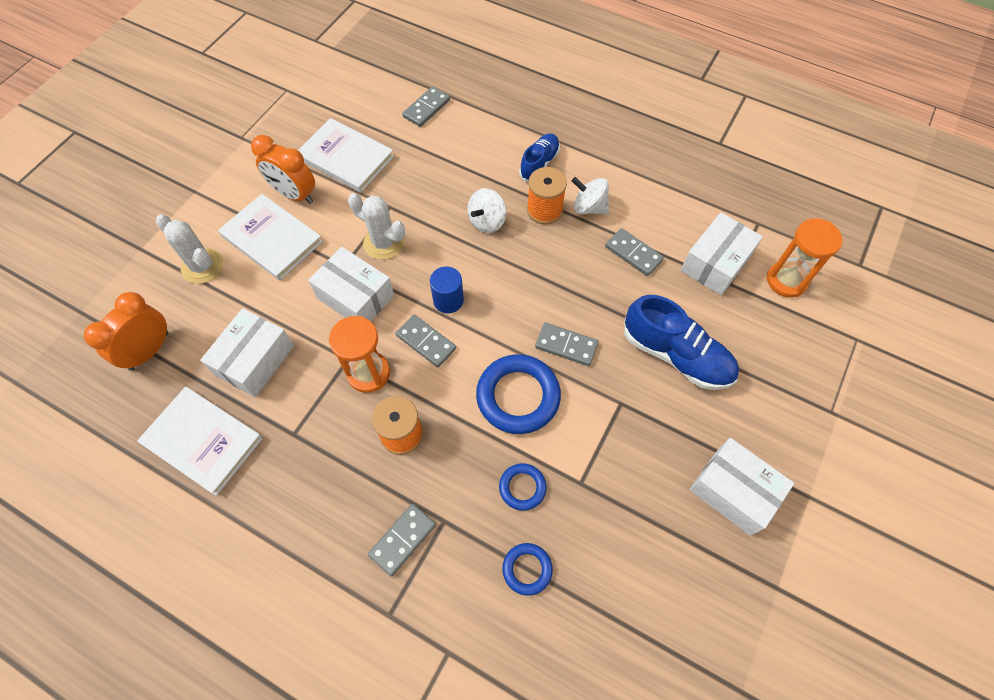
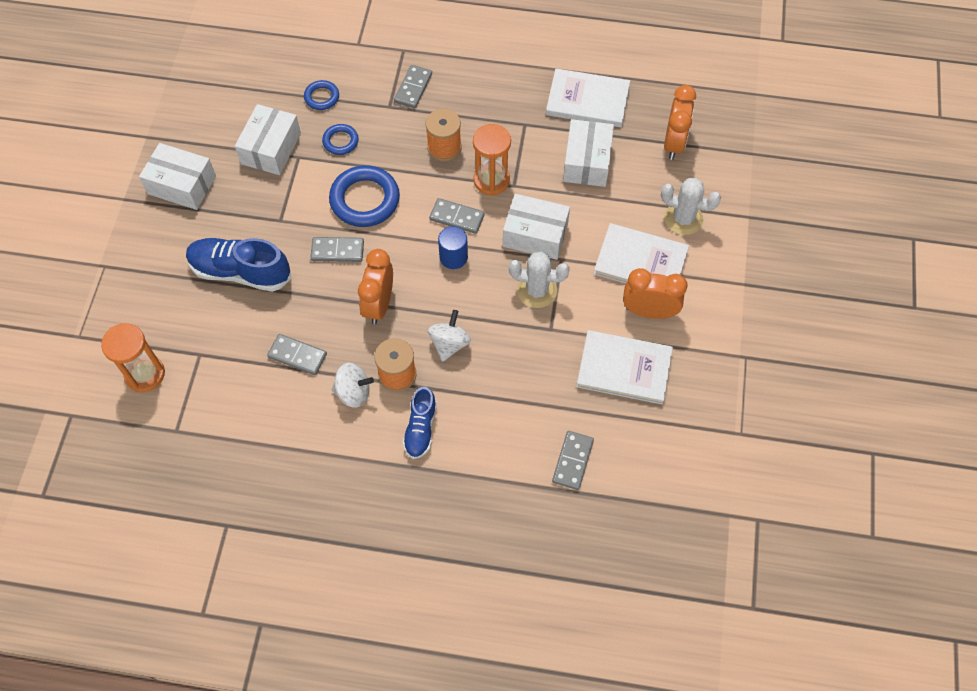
camera: 160 degrees right, 0 degrees up
(540, 276) = (379, 304): none -> orange clock
(715, 263) = (215, 371): white box -> white box (271, 149)

